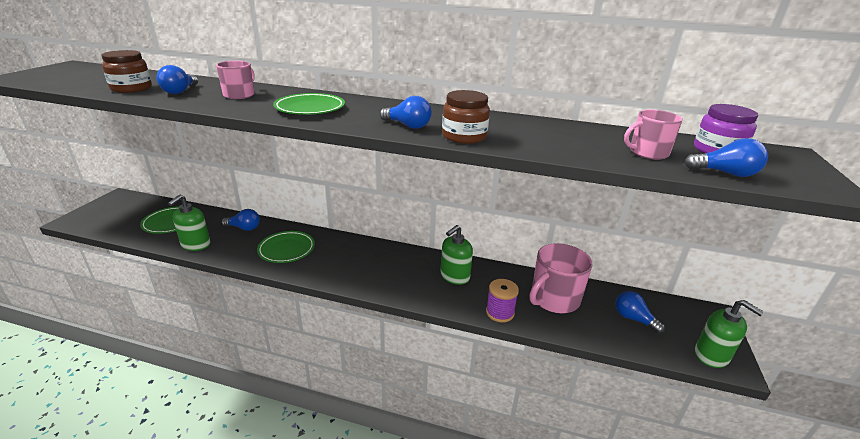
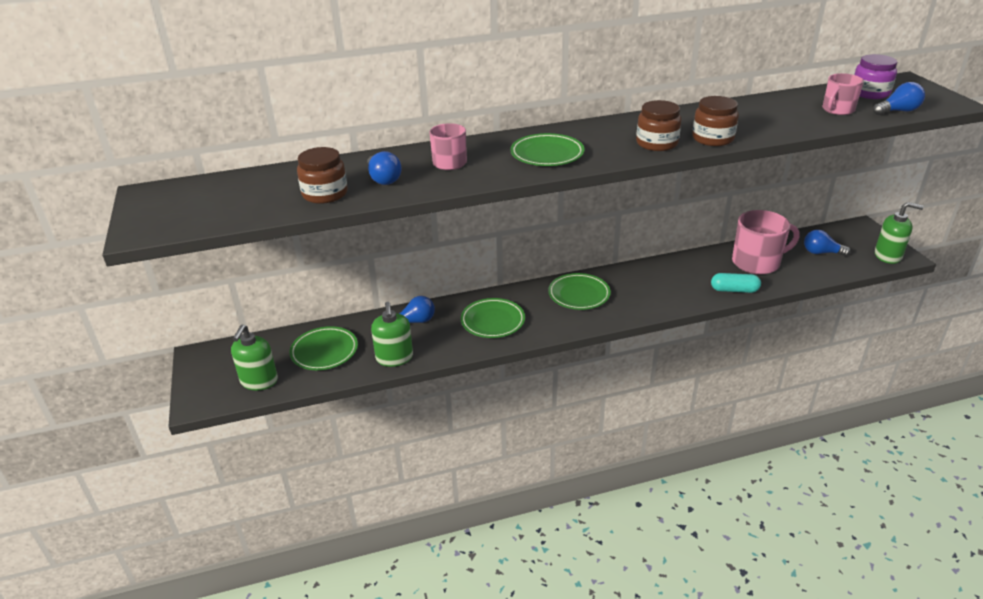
camera: 30 degrees left, 5 degrees up
(370, 258) = (579, 294): none -> green plate
(407, 126) = (657, 143): blue light bulb -> brown jar
(454, 276) = (667, 278): green soap dispenser -> green soap dispenser (259, 381)
(500, 312) = (734, 290): purple spool -> turquoise capsule
(554, 299) = (757, 262): pink mug -> pink mug turned 120 degrees counterclockwise

